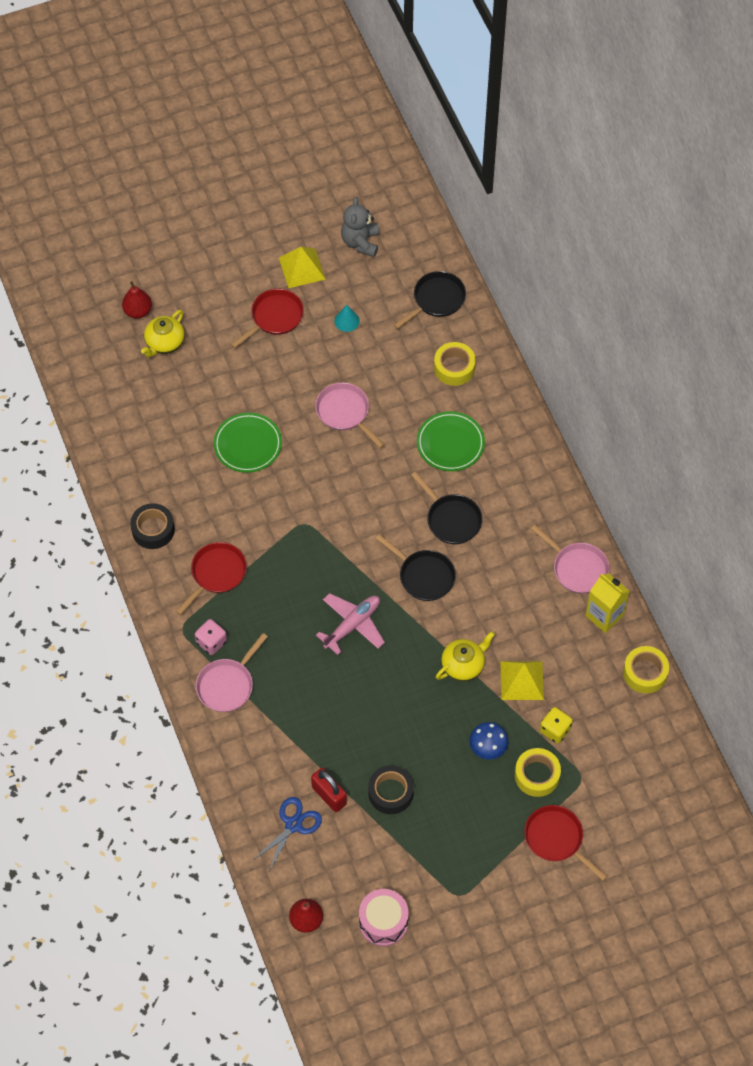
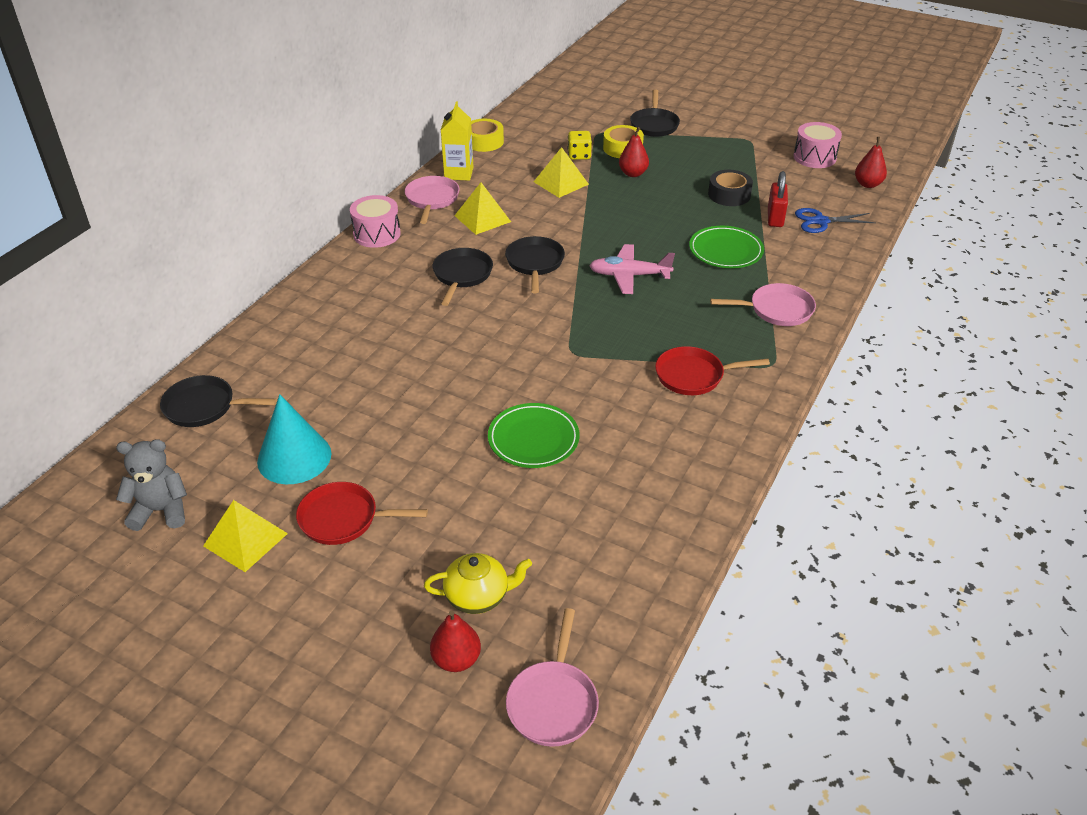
camera: 130 degrees left, 20 degrees down
(153, 530) = (710, 446): black tape -> none
(211, 642) = (757, 340): pink dice -> none
(345, 413) = (418, 394): pink pan -> pink pan (553, 702)
(347, 321) = (294, 457): turquoise cone -> turquoise cone, size x2.06
(360, 242) = (161, 511): grey teddy bear -> grey teddy bear turned 150 degrees counterclockwise
(450, 443) = (381, 313): green plate -> green plate (725, 251)
(454, 368) = (287, 352): yellow tape -> none
(463, 665) = (585, 210): yellow teapot -> none
(488, 747) = (633, 173): blue mushroom -> red pear
(517, 584) = (482, 218): none -> yellow pyramid
(556, 839) = (654, 125): red pan -> black pan
(557, 500) = (377, 234): none -> pink drum

